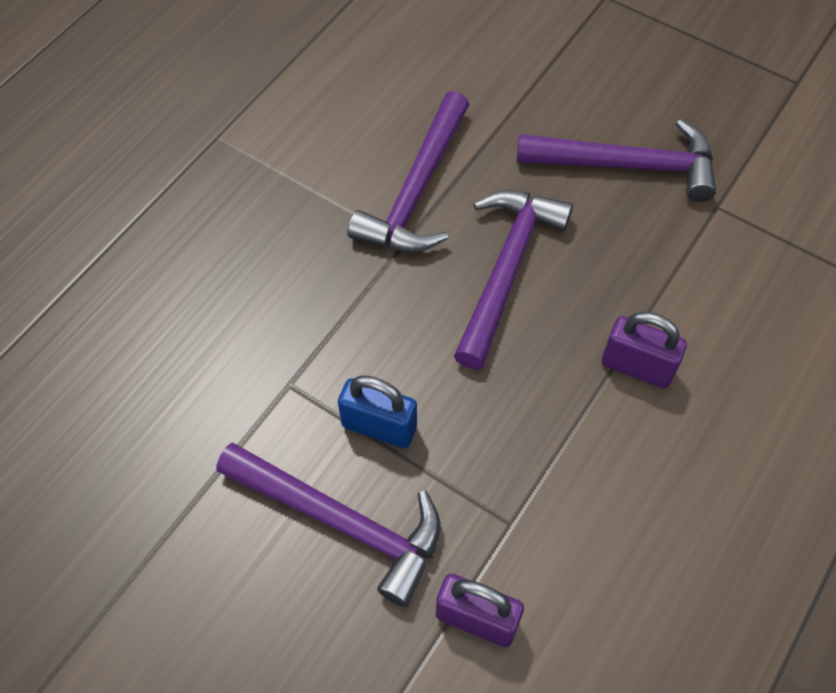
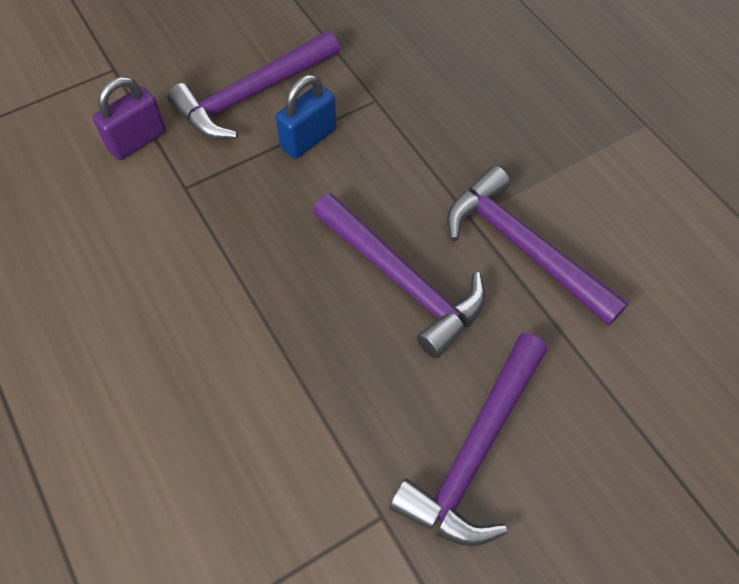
camera: 115 degrees right, 0 degrees up
(637, 367) = (251, 335): purple padlock -> none

